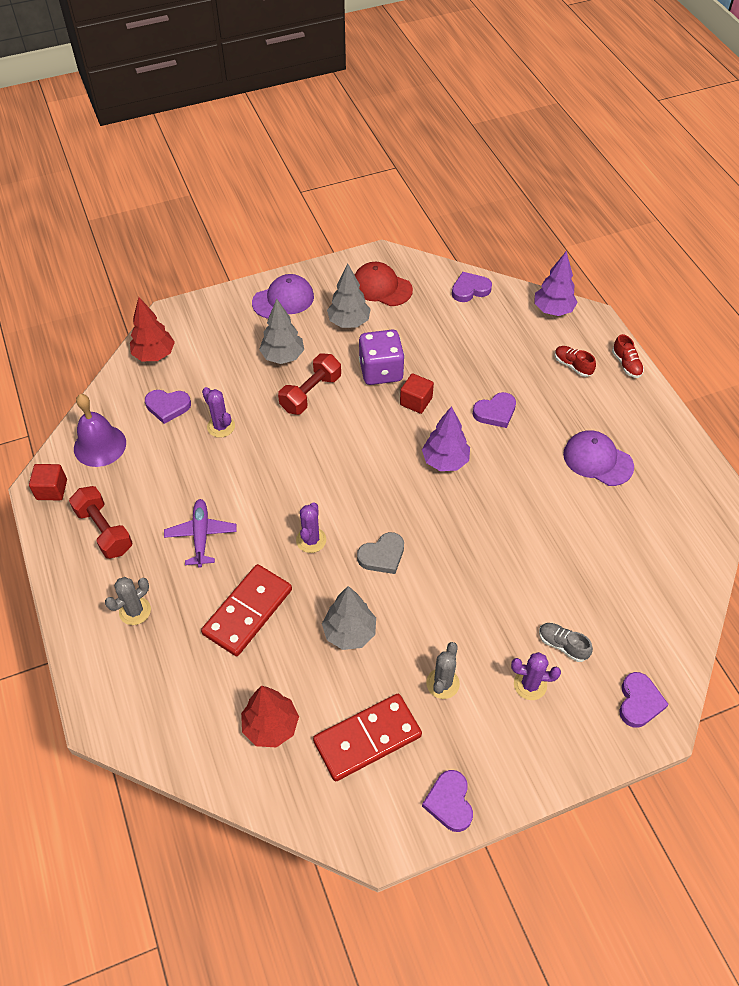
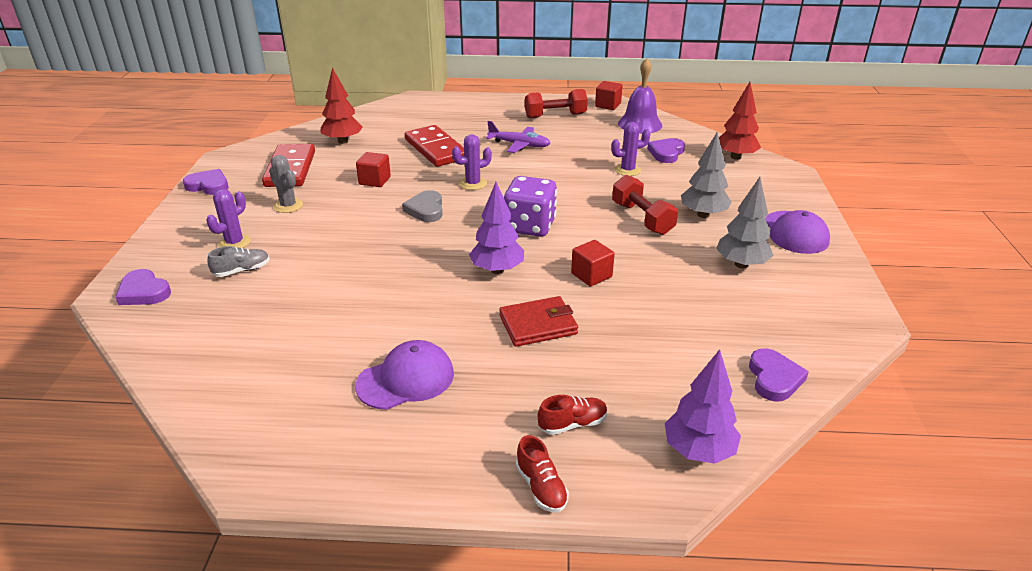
camera: 115 degrees right, 20 degrees down
(135, 611) = (478, 116): grey cactus -> none
(311, 540) = (473, 183): purple cactus -> purple cactus turned 60 degrees counterclockwise
(349, 632) = (374, 180): grey tree -> red cube
(381, 287) = (800, 303): red cap -> none
(381, 371) = (651, 265): purple dice -> purple dice (530, 226)
(495, 412) = (538, 325): purple heart -> red wallet
(626, 364) = (541, 487): red shoe -> red shoe turned 120 degrees counterclockwise

